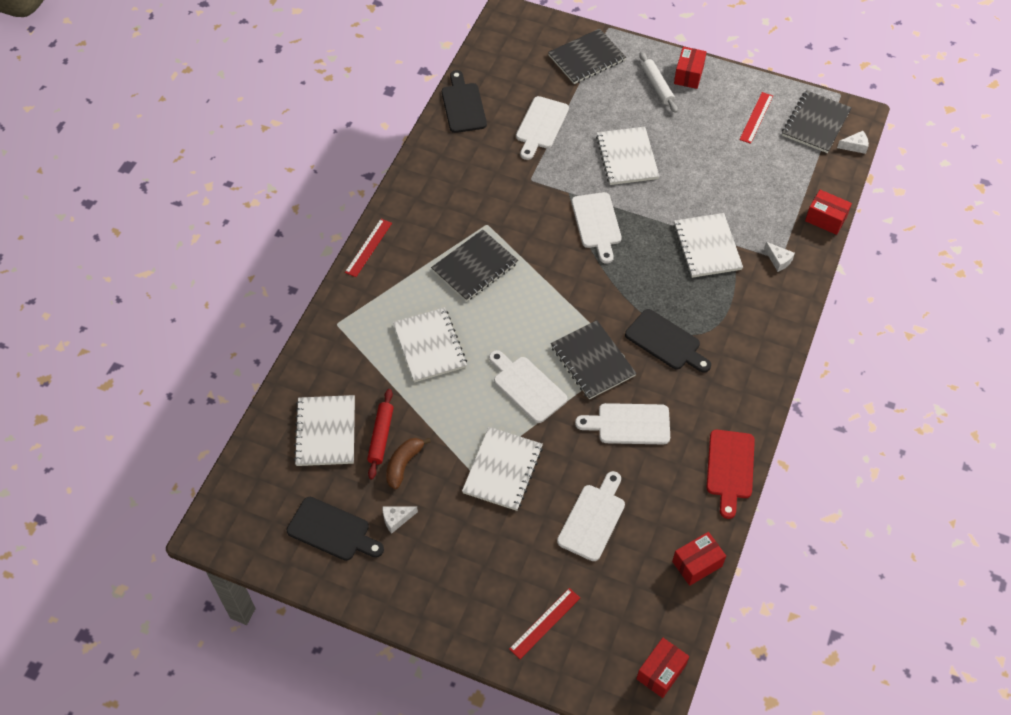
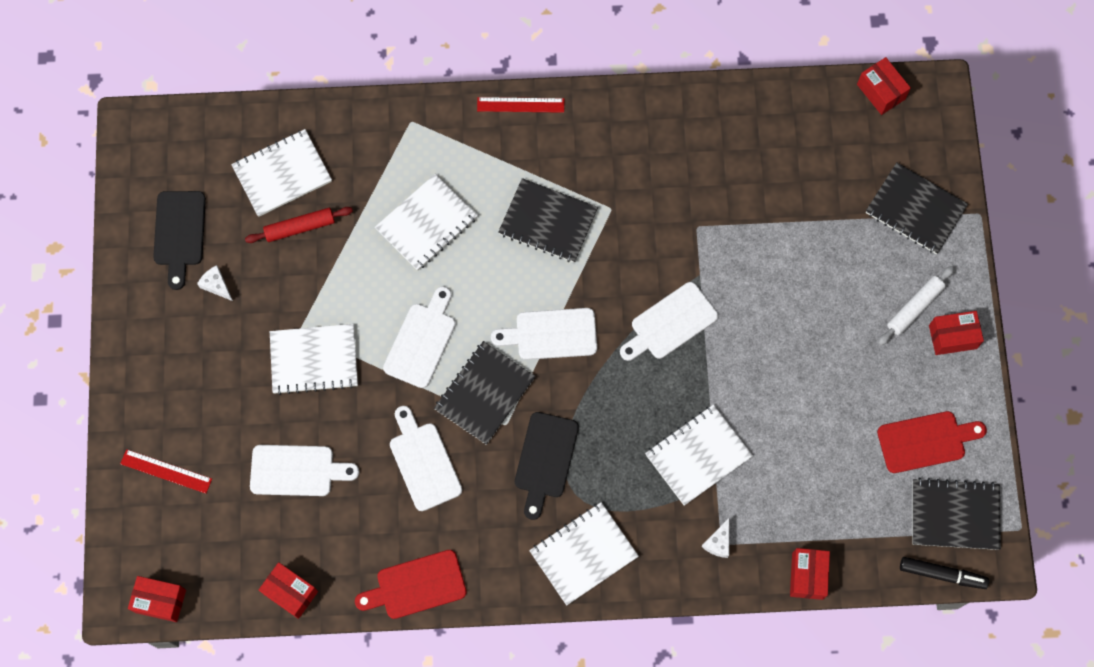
camera: 65 degrees right, 15 degrees up
(404, 464) = (278, 264): brown banana -> none
(463, 105) = (767, 107): black cutting board -> none
(489, 42) = (881, 92): none -> red box
(541, 126) = (782, 203): white cutting board -> white cutting board (551, 334)
(627, 157) = (784, 317): white notebook -> white notebook (583, 554)
(756, 117) = (926, 441): red ruler -> red cutting board
(855, 146) = (942, 574): white cheese -> black marker

